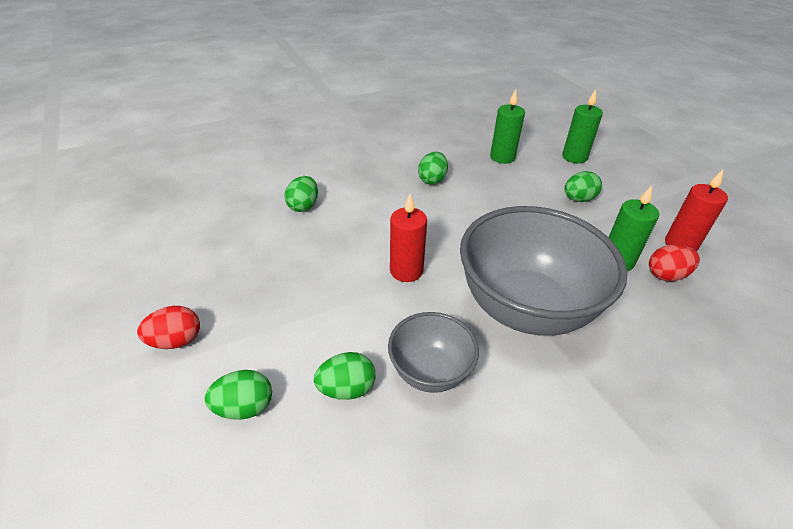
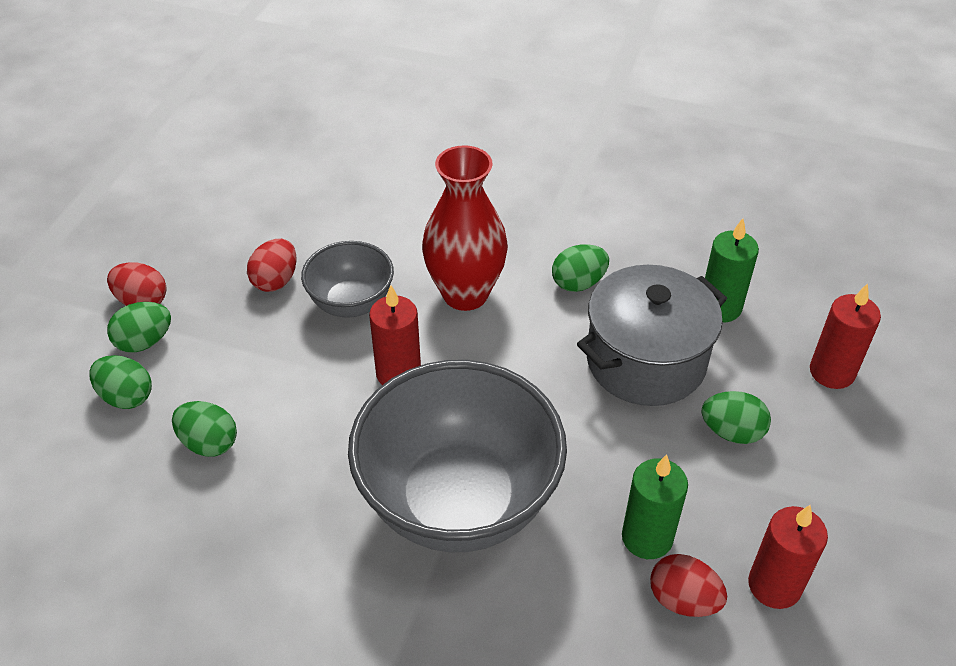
camera: 45 degrees right, 5 degrees up
(264, 271) = (275, 280): none -> red egg
(303, 206) = (395, 229): green egg -> green egg (144, 342)
(386, 214) = (465, 294): none -> red vase
(430, 372) = (288, 485): grey bowl -> grey bowl (351, 303)
(507, 193) = (645, 361): none -> grey pot
(574, 157) = (832, 372): green candle -> red candle

